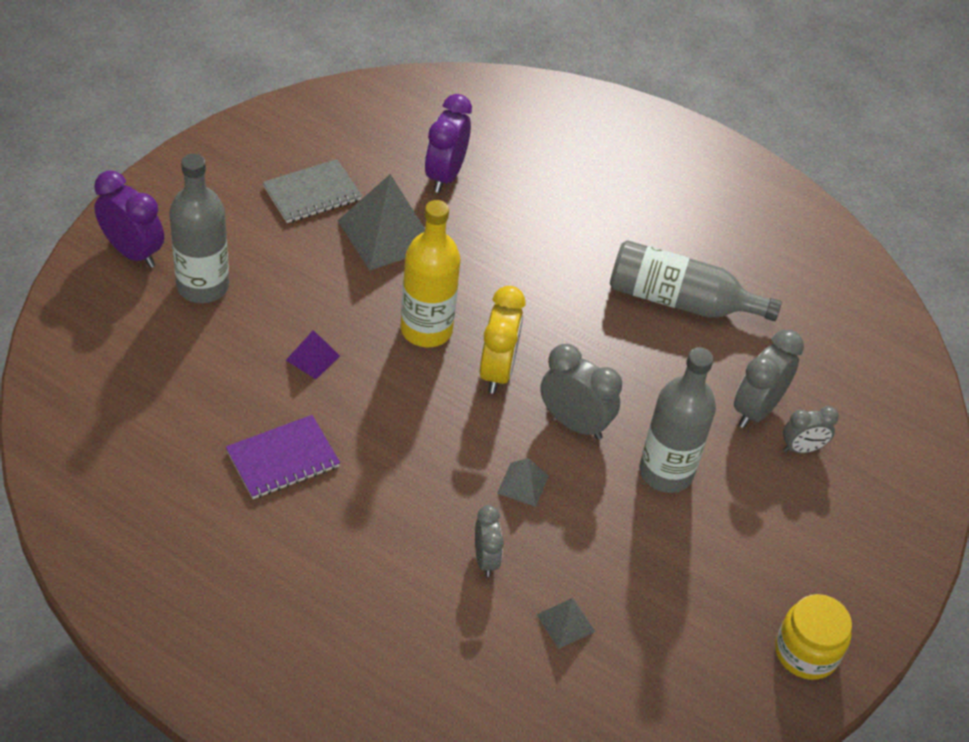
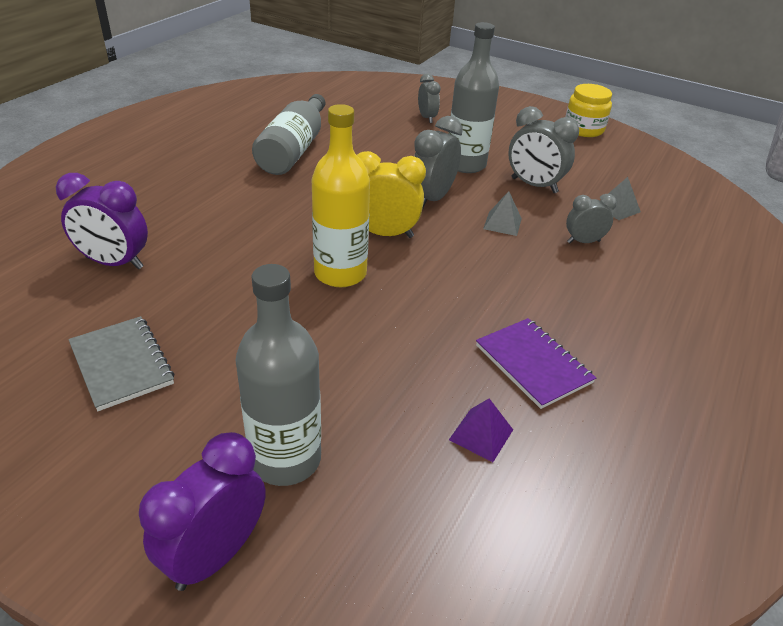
camera: 90 degrees left, 10 degrees down
(313, 358) = (391, 349): purple pyramid -> purple pyramid (481, 434)
(386, 234) = (201, 302): grey pyramid -> none
(756, 409) = (397, 129): grey clock -> grey clock (534, 185)

